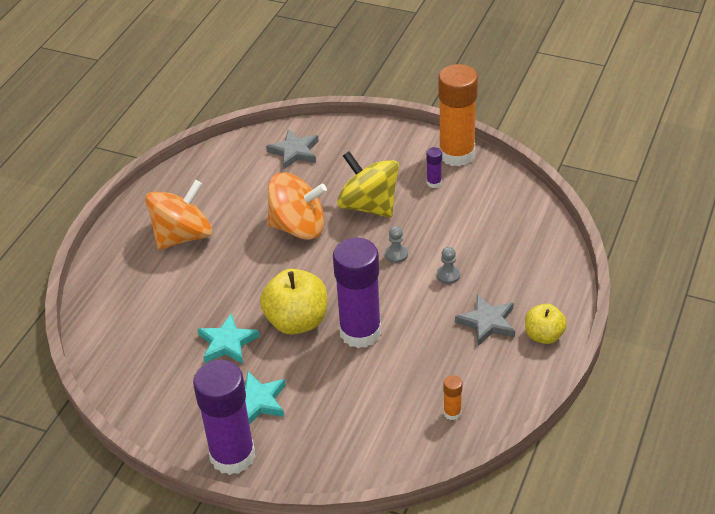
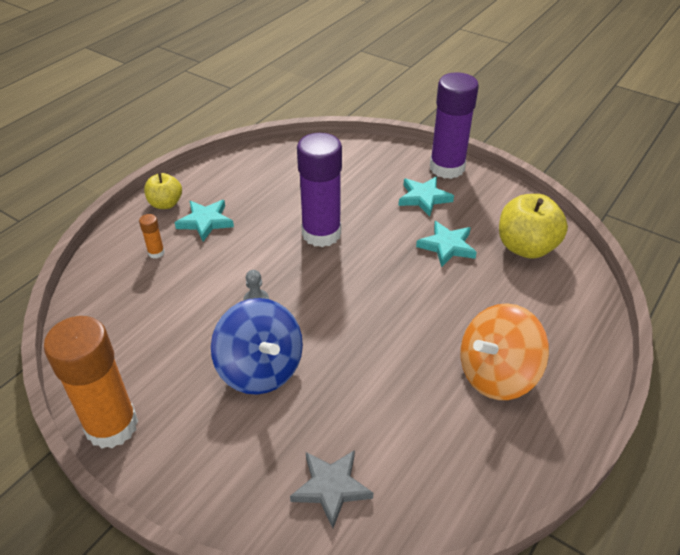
camera: 170 degrees left, 0 degrees up
(297, 321) = (378, 253): yellow apple -> yellow apple (526, 247)
(298, 227) = (354, 357): orange spinning top -> none
(369, 206) = (260, 369): yellow spinning top -> blue spinning top
(434, 183) = (167, 385): purple glue stick -> none
(448, 275) = (215, 269): grey pawn -> none
(452, 413) = (271, 167): orange glue stick -> orange glue stick (156, 253)
(487, 322) = (205, 222): grey star -> turquoise star

